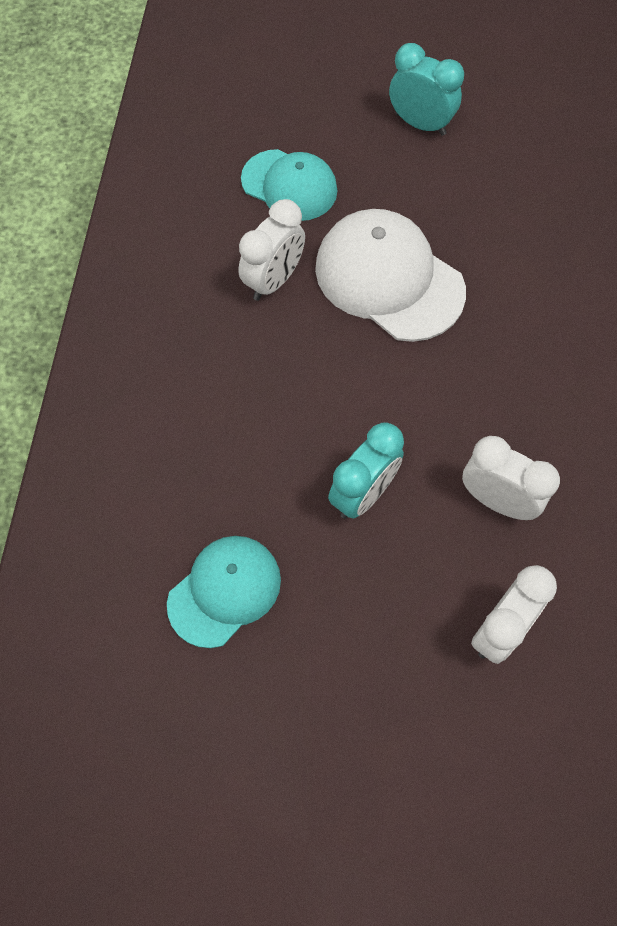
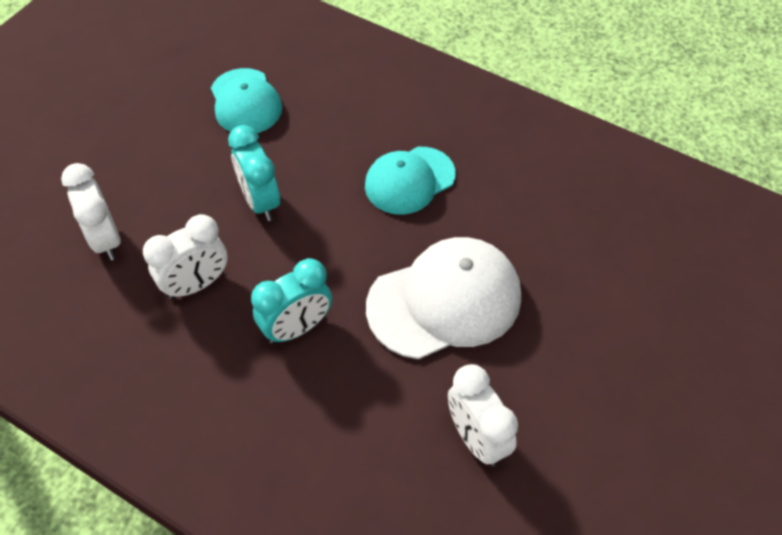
camera: 115 degrees right, 10 degrees down
(274, 280) = (485, 217): white clock -> white clock (476, 438)
(289, 185) = (587, 266): turquoise cap -> turquoise cap (409, 180)
(420, 124) = (627, 415): turquoise clock -> turquoise clock (297, 328)

